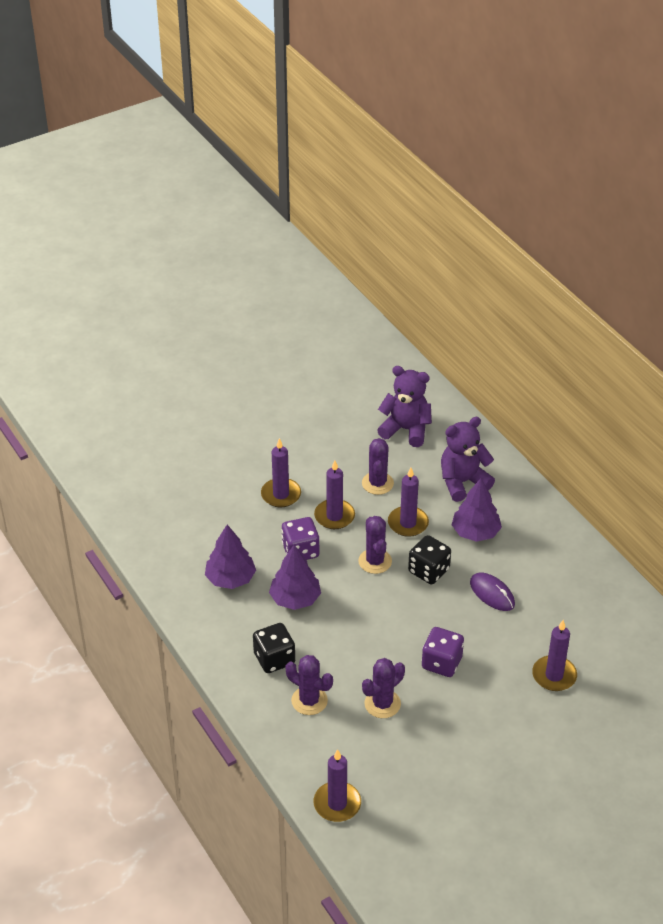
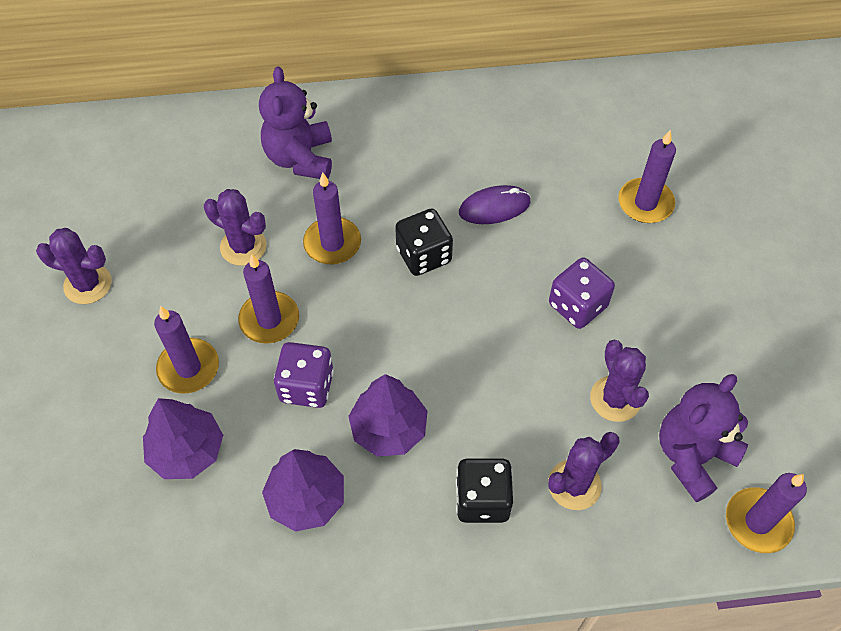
camera: 65 degrees left, 15 degrees up
(375, 561) = (375, 306): purple cactus -> purple cactus (88, 284)
(406, 430) = (172, 177): purple teddy bear -> purple teddy bear (692, 456)
(475, 532) = (389, 181): purple tree -> purple tree (187, 451)

